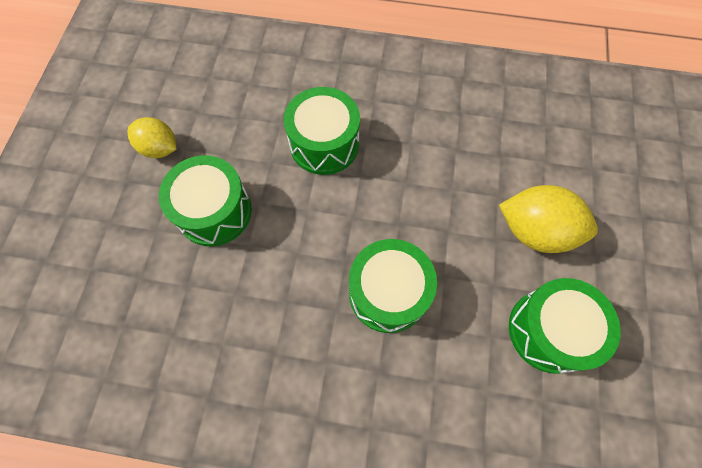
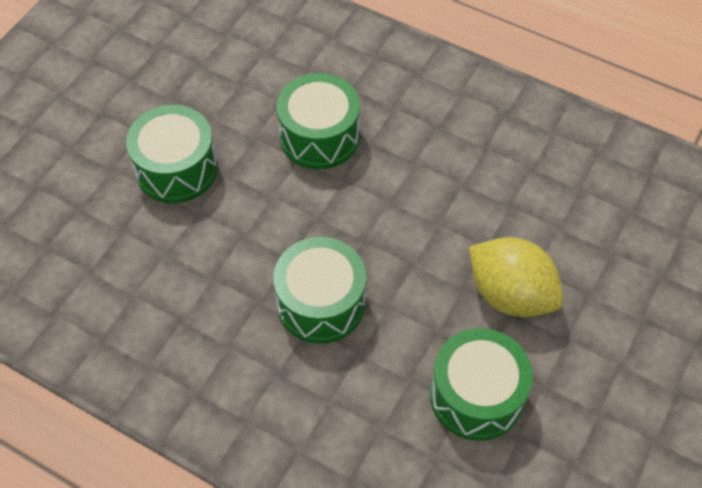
camera: 20 degrees right, 10 degrees down
(160, 148) = (146, 90): yellow lemon -> none

